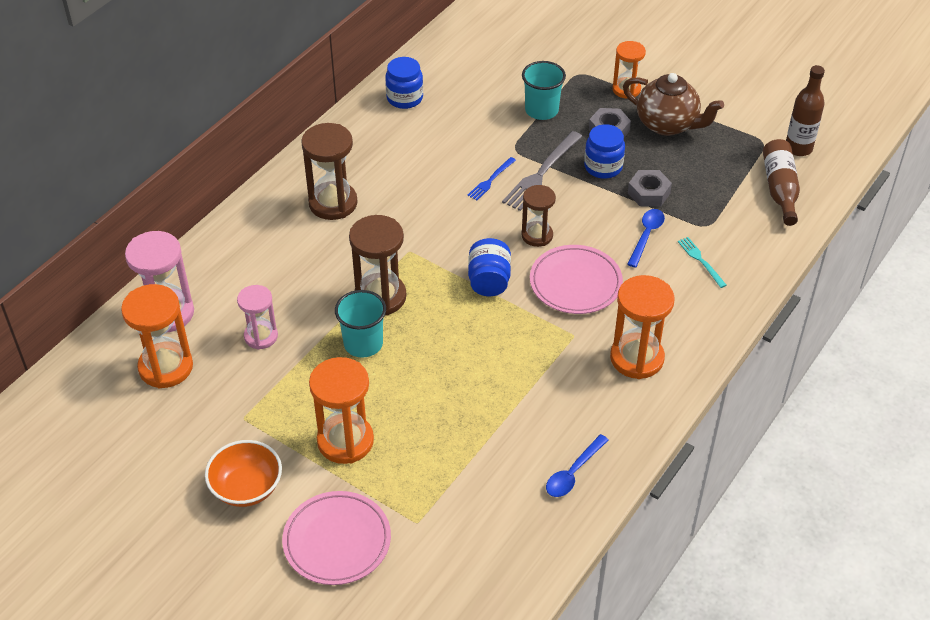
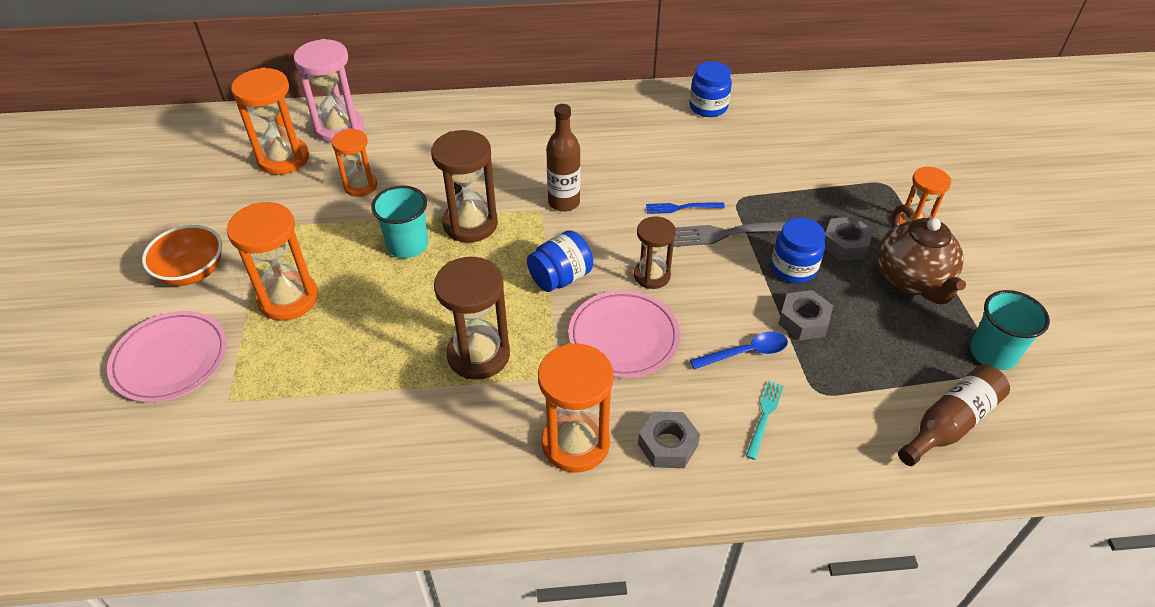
camera: 50 degrees right, 0 degrees up
(261, 336) = (360, 186): pink hourglass -> orange hourglass
(333, 203) = (544, 139): brown hourglass -> brown hourglass (478, 355)
(541, 110) = (807, 188): turquoise cup -> turquoise cup (993, 353)
(573, 472) = (378, 482): blue spoon -> none
(679, 316) = (667, 445): none -> grey nut
(798, 148) = (1031, 403): brown bottle -> brown bottle (564, 202)

